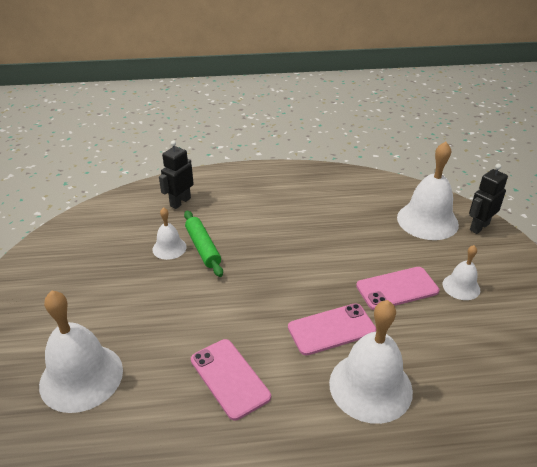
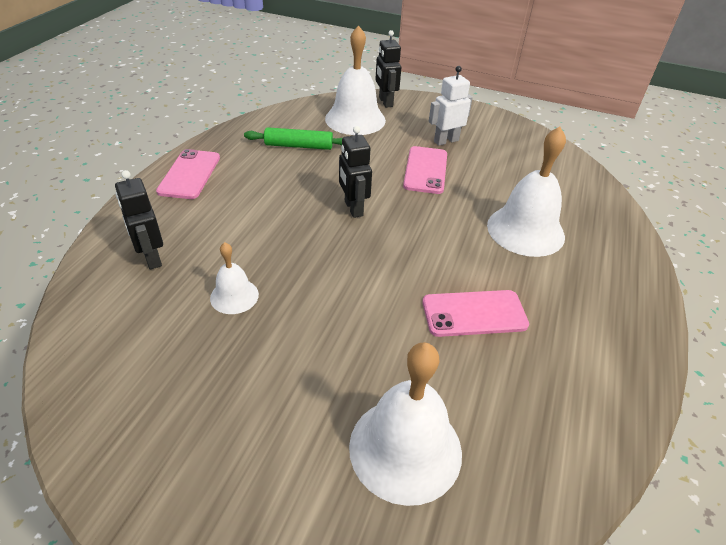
camera: 65 degrees left, 5 degrees up
(203, 248) = (261, 267): green rolling pin -> green rolling pin (299, 146)
(302, 265) = (353, 208): none -> black robot
(331, 329) = (450, 225): pink phone -> pink phone (189, 174)
(461, 287) = (446, 141): white bell -> white robot

